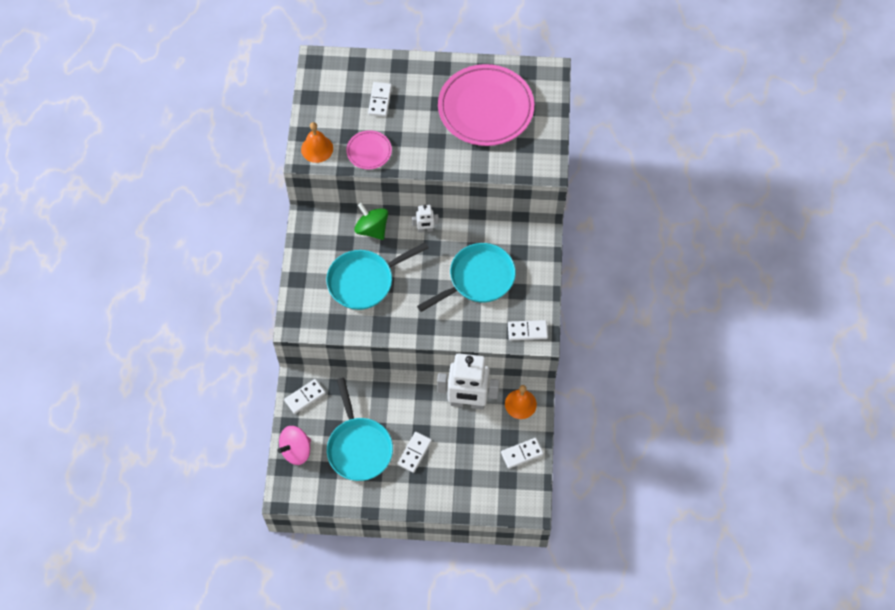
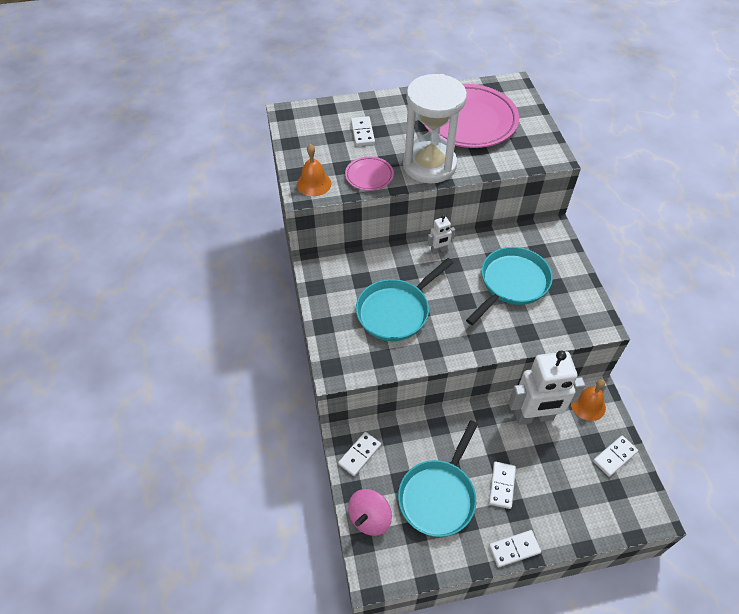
camera: 15 degrees left, 10 degrees down
(359, 447) = (439, 495): turquoise pan -> turquoise pan turned 60 degrees clockwise
(372, 229) = (385, 261): green spinning top -> none
(428, 152) = (429, 165): none -> white hourglass
(527, 331) = (585, 321): white domino -> white domino (514, 549)

